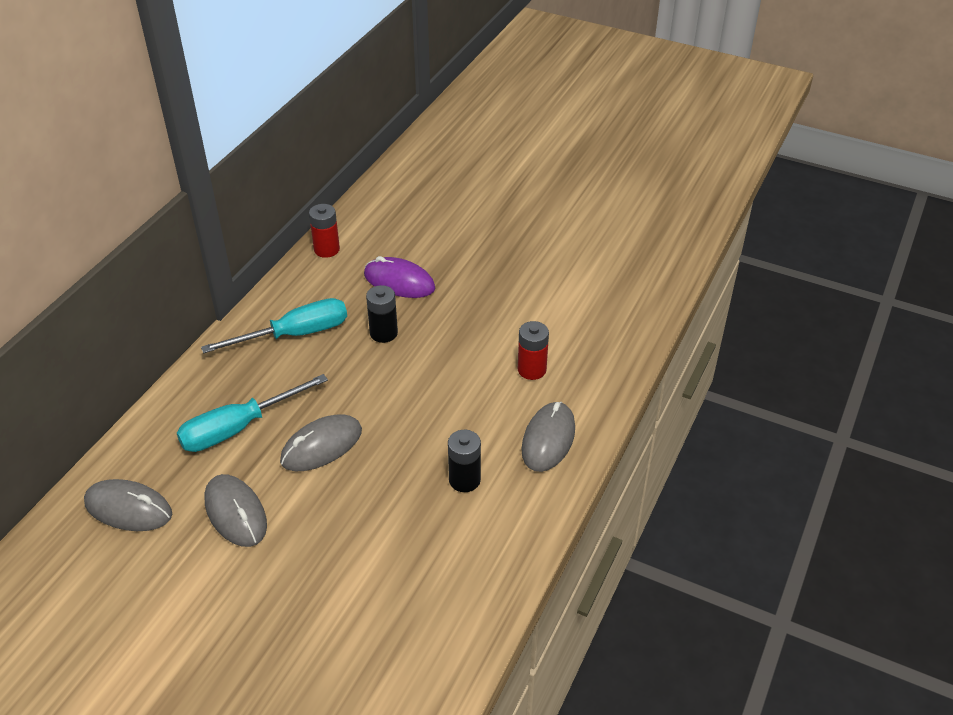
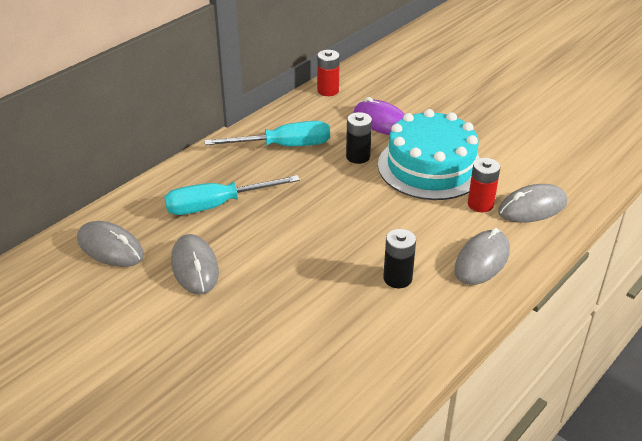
camera: 15 degrees right, 5 degrees down
(321, 446) = (281, 230): grey mouse -> grey mouse (532, 207)
(467, 332) = (430, 167): none -> turquoise cake

